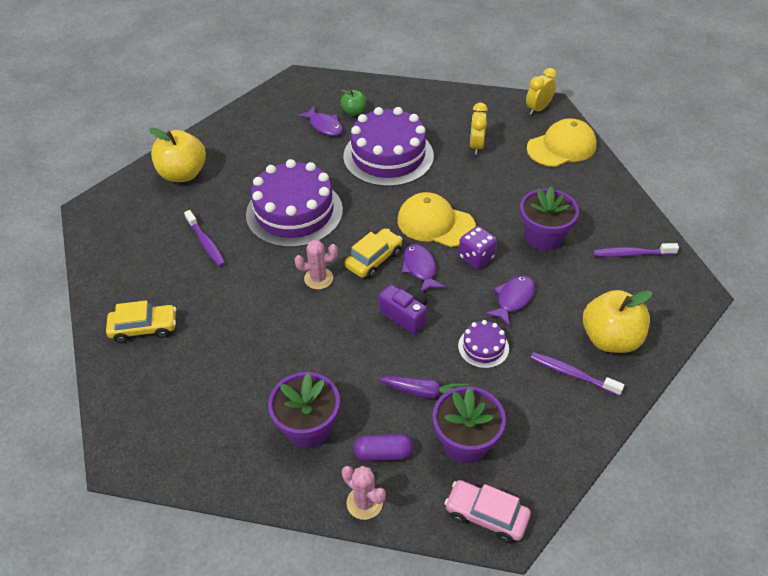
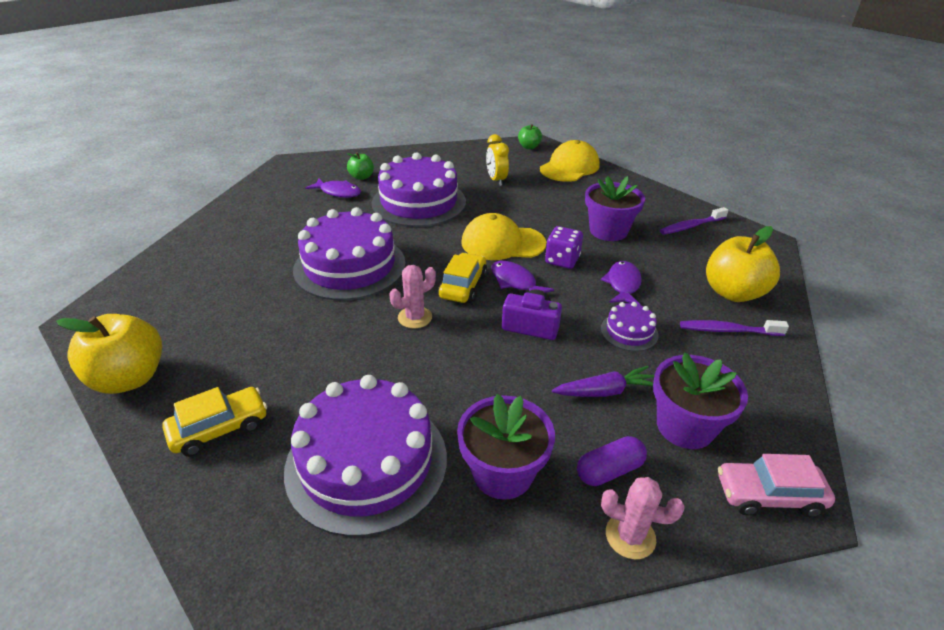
camera: 25 degrees left, 10 degrees down
(183, 174) = (197, 261): yellow apple -> yellow apple (129, 378)
(206, 243) = (260, 318): purple toothbrush -> none
(224, 386) = (366, 462): none -> purple cake
(538, 109) = (529, 147): yellow clock -> green apple

